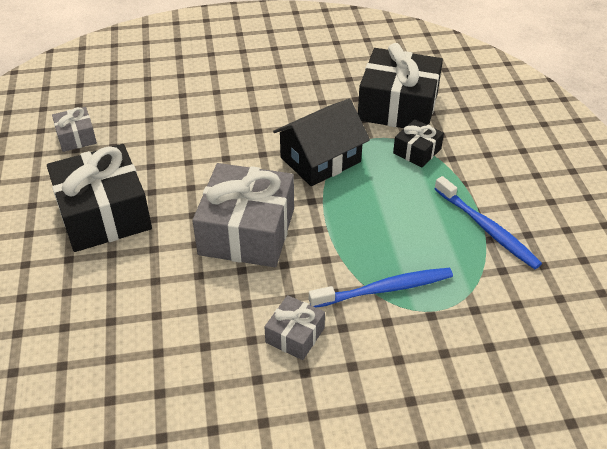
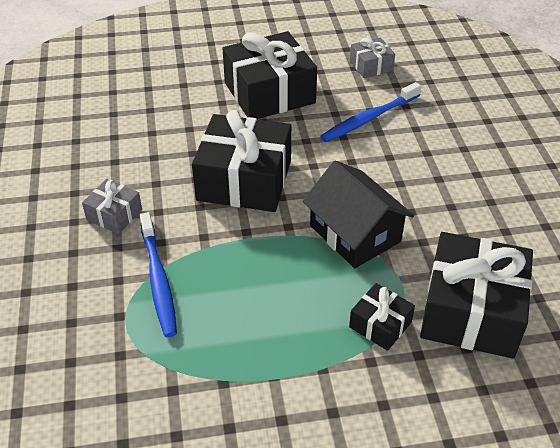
camera: 90 degrees right, 0 degrees up
(247, 231) = (244, 180): grey gift -> black gift
(487, 229) = (239, 383): blue toothbrush -> blue toothbrush (368, 119)

